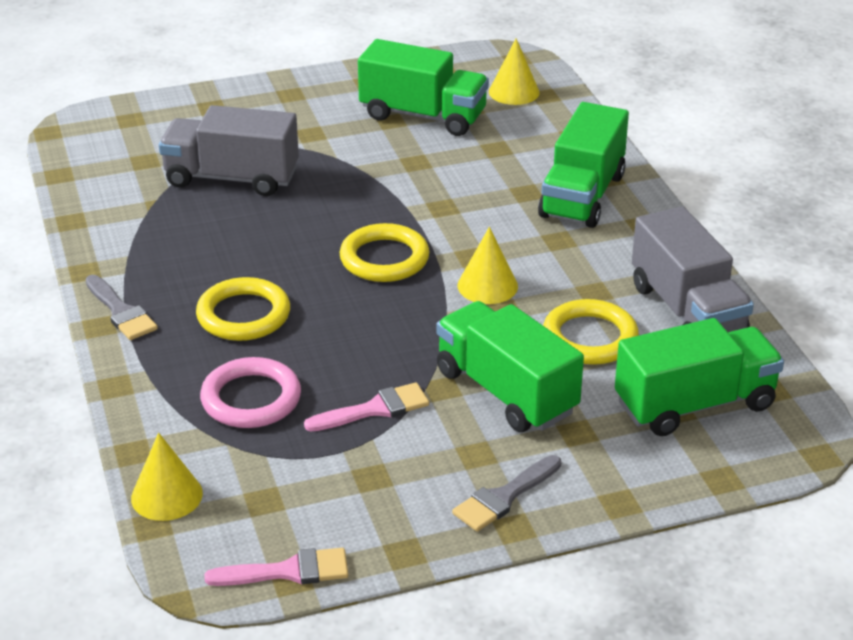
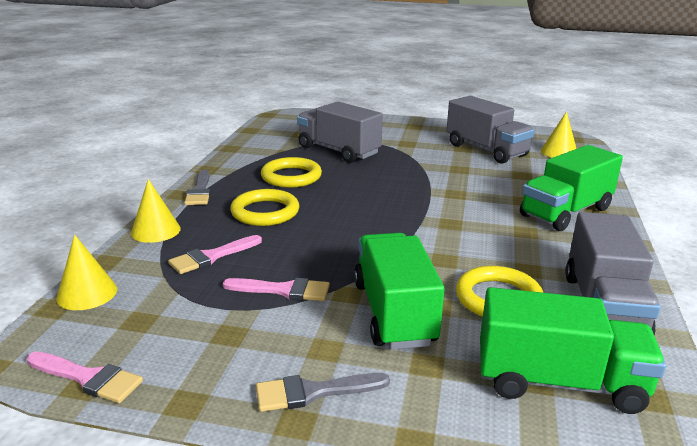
camera: 30 degrees right, 10 degrees down
(251, 399) = (212, 256): pink ring -> pink brush
(384, 259) = (387, 209): yellow ring -> yellow ring (291, 177)
(423, 116) = (486, 150): green truck -> grey truck
(487, 286) = (445, 242): yellow cone -> yellow cone (155, 230)

